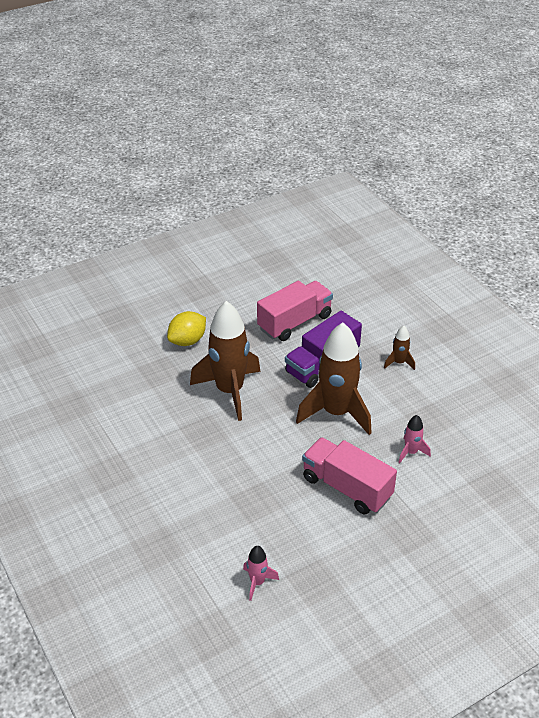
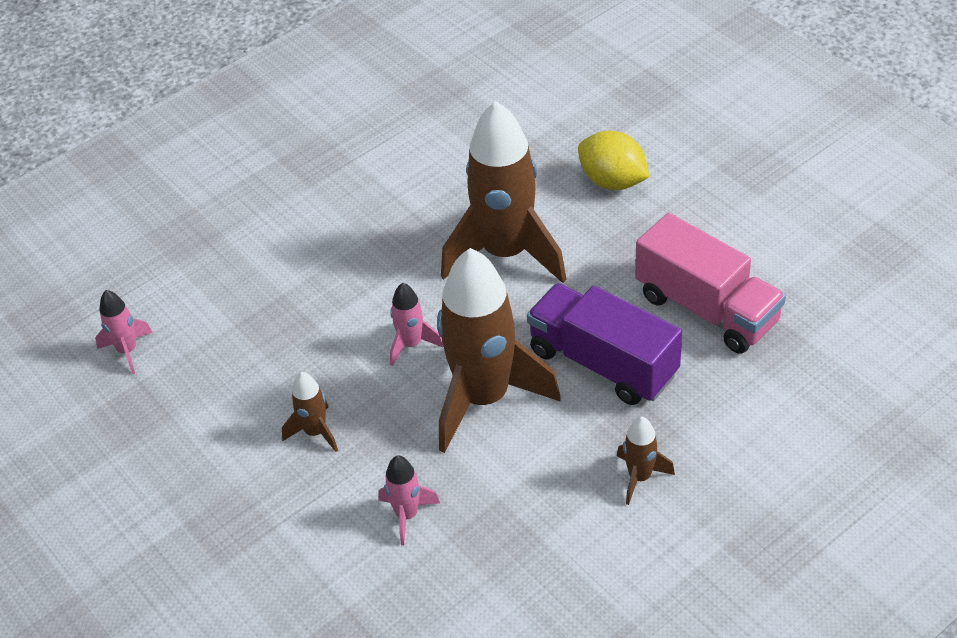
camera: 85 degrees right, 5 degrees up
(289, 439) = (411, 344): none -> pink rocket
(346, 487) = (315, 432): pink truck -> brown rocket

